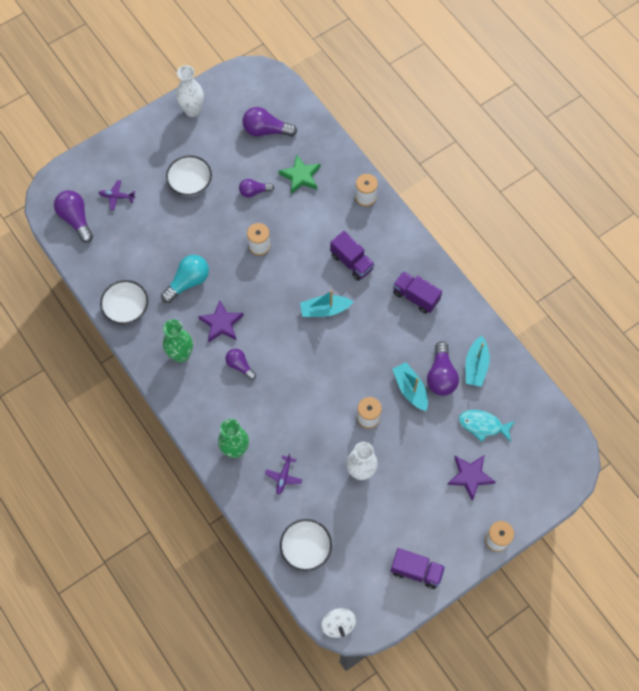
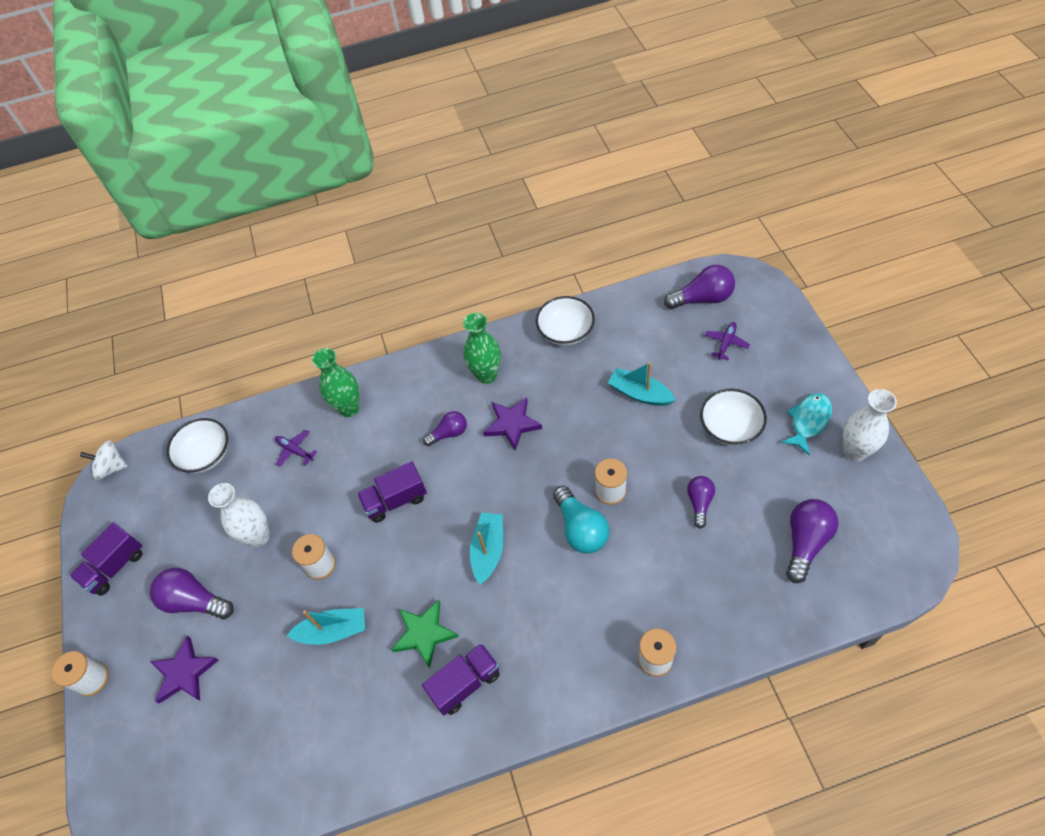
camera: 115 degrees right, 10 degrees down
(188, 282) = (581, 399): turquoise light bulb -> turquoise light bulb (580, 528)
(300, 176) = (713, 572): green star -> green star (424, 634)
(352, 262) = (550, 606): purple truck -> purple truck (395, 500)
(441, 376) = (334, 680): purple light bulb -> purple light bulb (195, 601)
(475, 366) = (327, 738): turquoise boat -> turquoise boat (639, 393)
(483, 425) = (240, 716): turquoise fish -> turquoise fish (808, 421)

